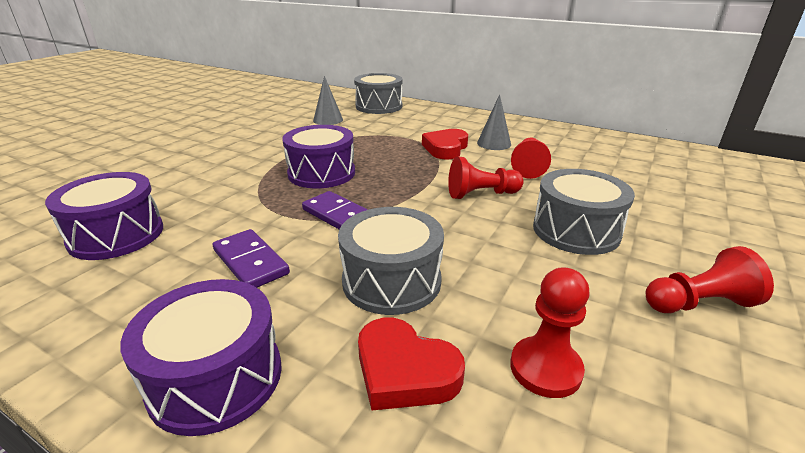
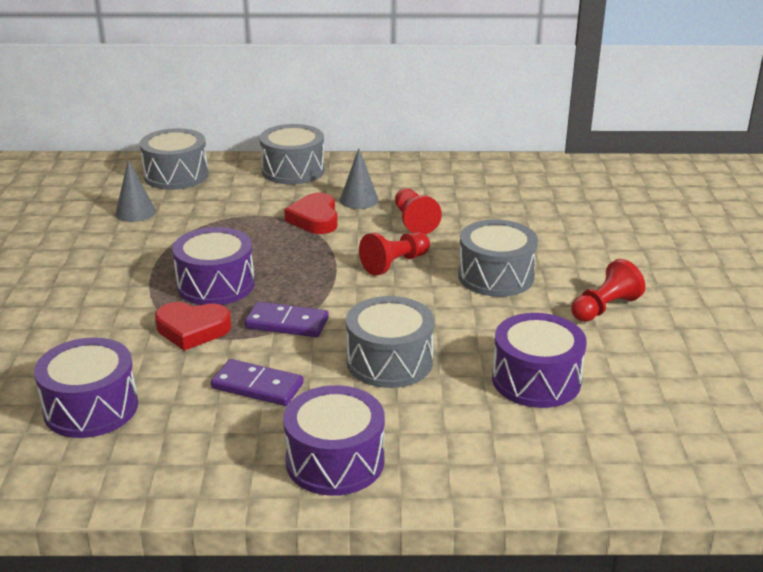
camera: 30 degrees left, 0 degrees up
(404, 371) = (453, 412): red heart -> red heart (192, 330)
(461, 117) = (293, 170): none -> grey drum
(545, 368) = (536, 380): red pawn -> purple drum

